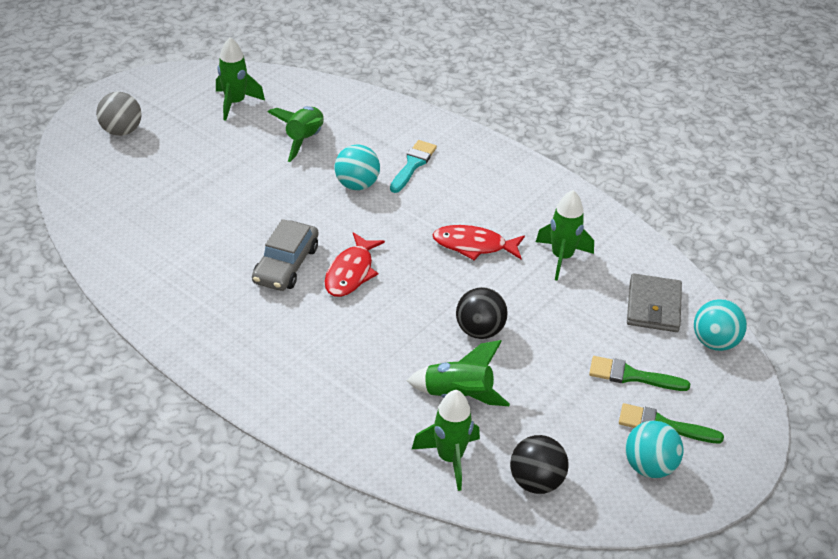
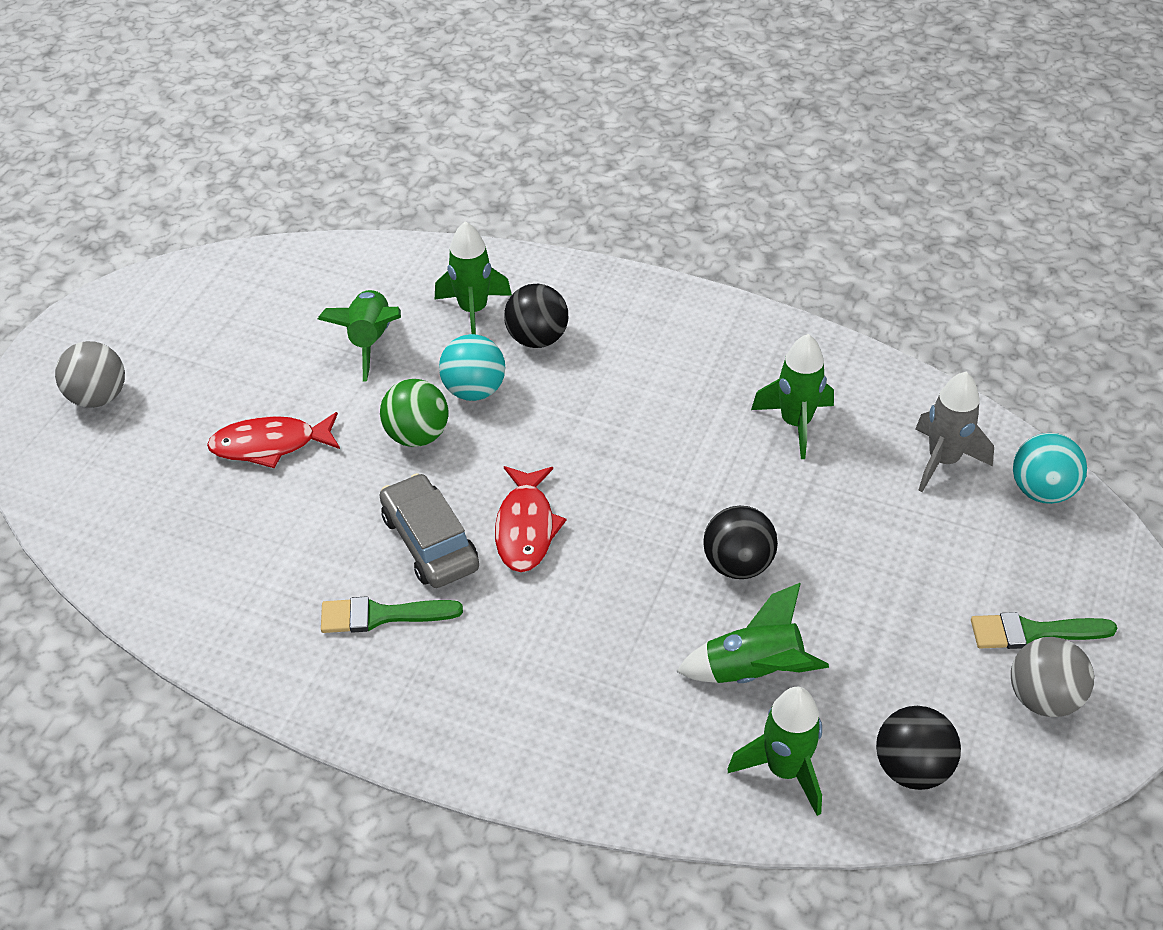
camera: 15 degrees left, 5 degrees up
(235, 103) = (246, 310): green rocket -> green rocket (473, 311)
(286, 264) = (430, 541): grey car -> grey car turned 150 degrees clockwise
(307, 202) = (417, 435): none -> green ball
(413, 164) = (537, 339): turquoise brush -> black ball
(474, 245) = (673, 438): red fish -> red fish (270, 445)
(632, 376) = (962, 571): green brush -> green brush (381, 615)
(649, 466) = (1043, 698): turquoise ball -> grey ball
(653, 306) = (943, 461): grey wallet -> grey rocket

